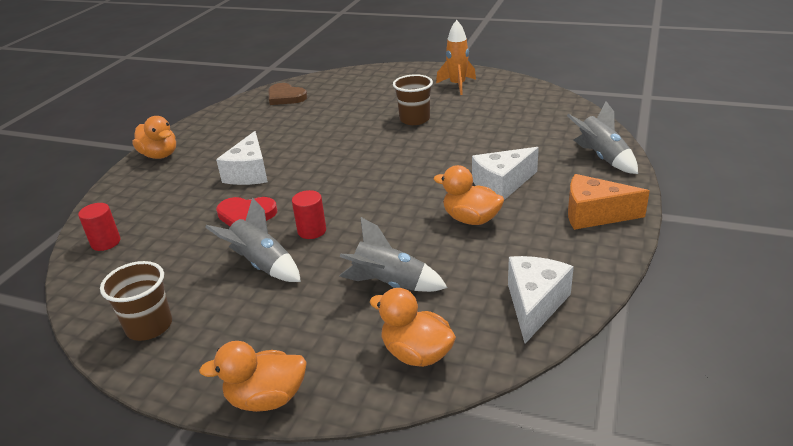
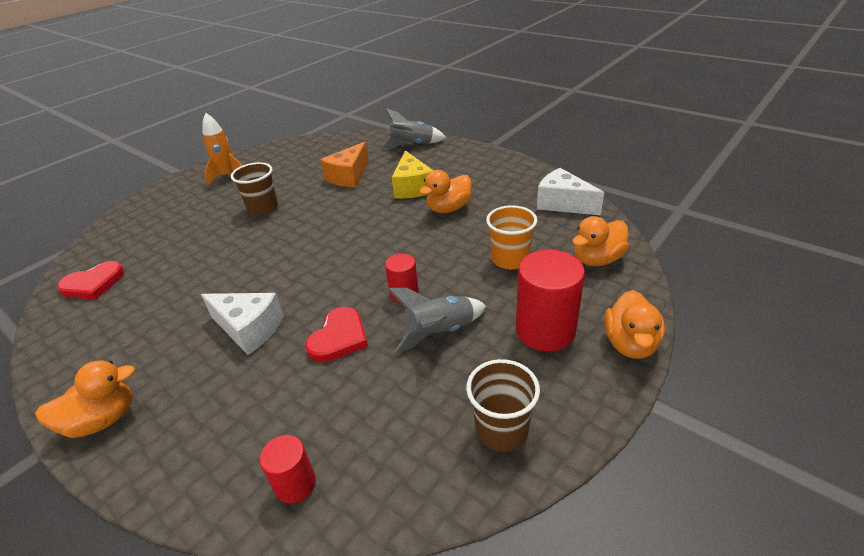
camera: 70 degrees left, 5 degrees up
(276, 331) = (545, 330): none -> red cylinder
(285, 97) = (94, 284): brown heart -> red heart
(389, 284) = (510, 259): grey rocket -> orange cup
(502, 184) = (412, 187): white cheese -> yellow cheese
(594, 215) = (478, 163): orange cheese -> orange cheese (349, 176)

